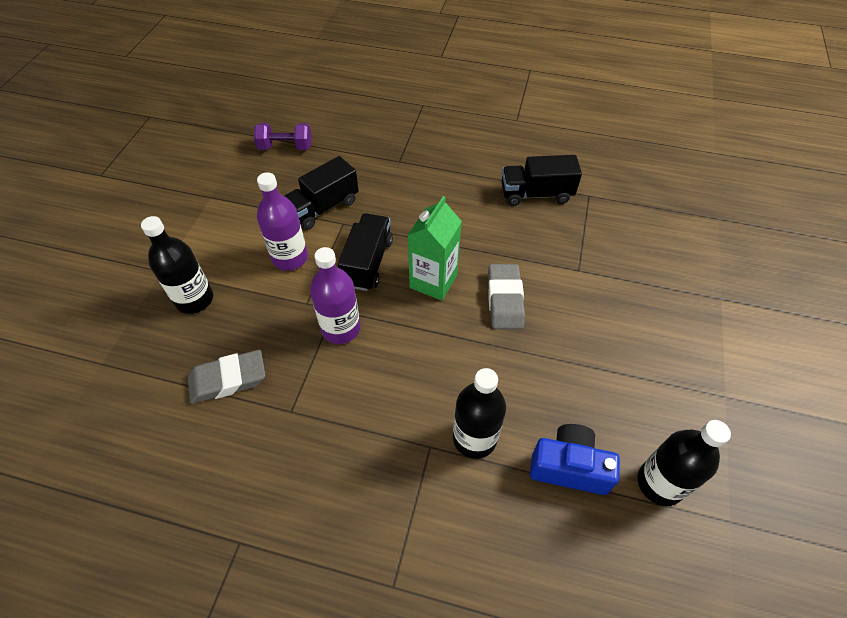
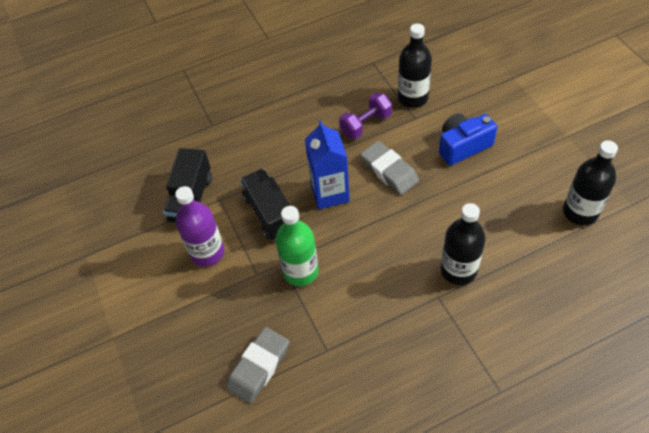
camera: 35 degrees left, 0 degrees up
(194, 299) = (166, 336): black bottle -> black bottle (413, 98)
(285, 147) = (105, 174): purple dumbbell -> purple dumbbell (365, 124)
(341, 328) = (300, 271): purple bottle -> green bottle
(433, 281) = (330, 193): green carton -> blue carton
(536, 194) = (337, 84): black truck -> none
(569, 467) = (526, 242): blue camera -> blue camera (463, 146)

